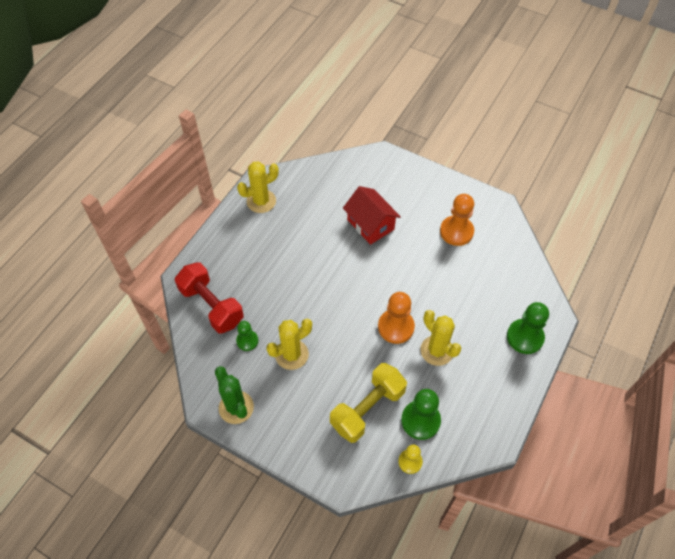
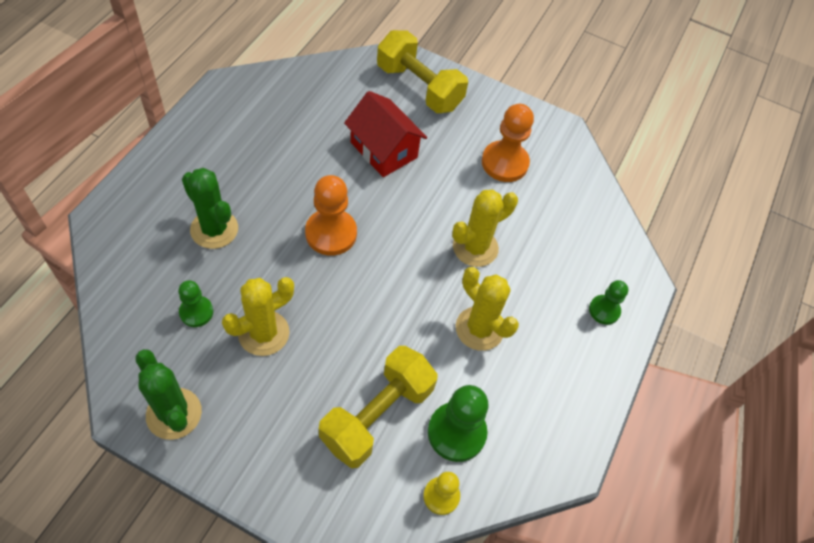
camera: 10 degrees left, 0 degrees up
(211, 306) = (144, 260): red dumbbell -> none
(256, 284) = (214, 229): none -> green cactus
(261, 201) = (226, 113): yellow cactus -> yellow cactus (475, 247)
(395, 177) = (419, 87): none -> yellow dumbbell
(396, 327) = (419, 294): orange pawn -> orange pawn (331, 233)
(525, 337) = (604, 310): green pawn -> green pawn, size x0.59

